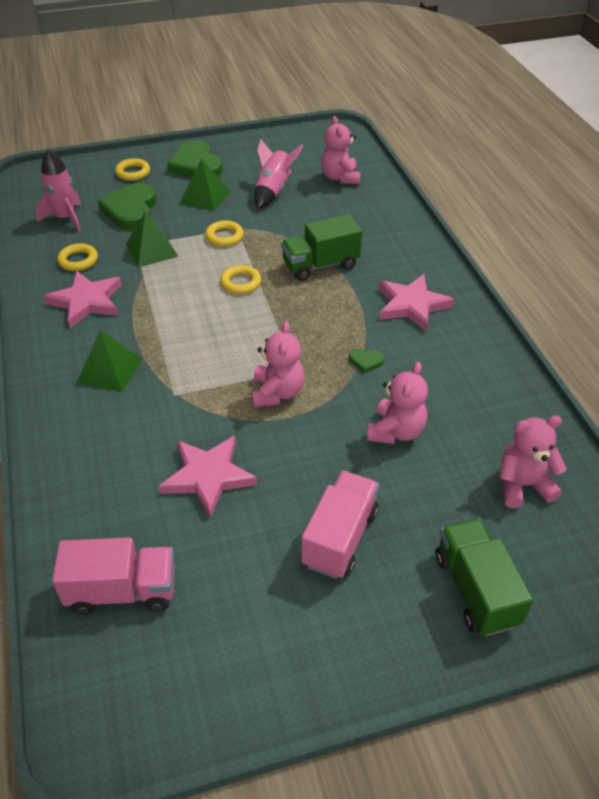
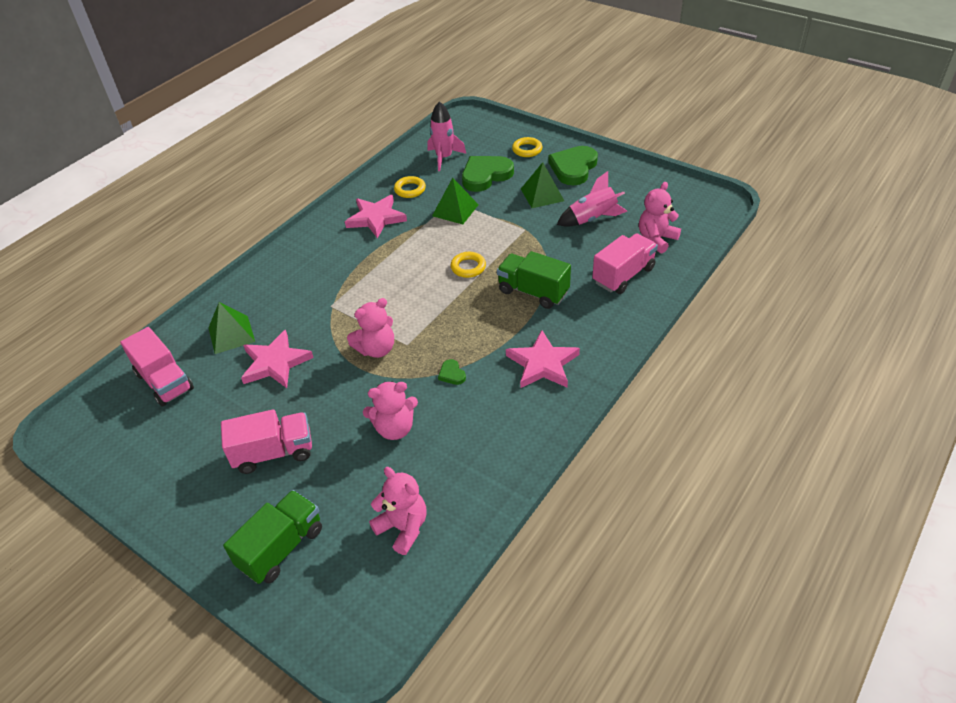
camera: 55 degrees right, 0 degrees up
(109, 370) = (325, 267): green pyramid -> green pyramid (231, 334)
(224, 237) = (509, 230): yellow ring -> none
(360, 213) = (623, 275): none -> pink truck

